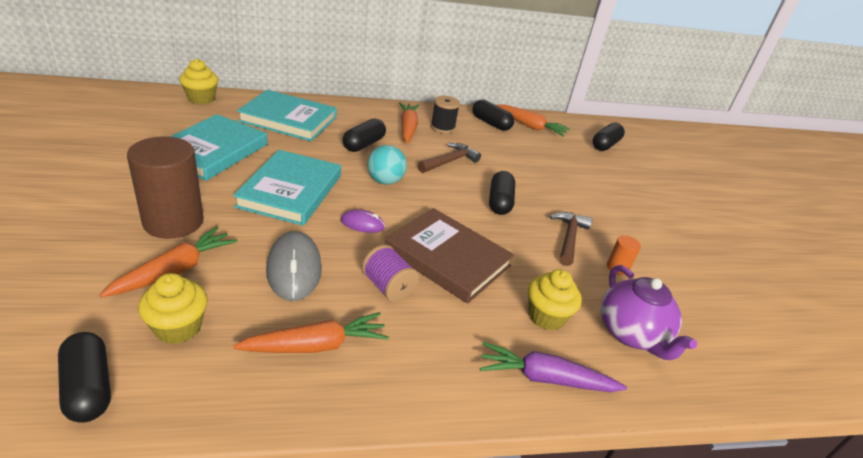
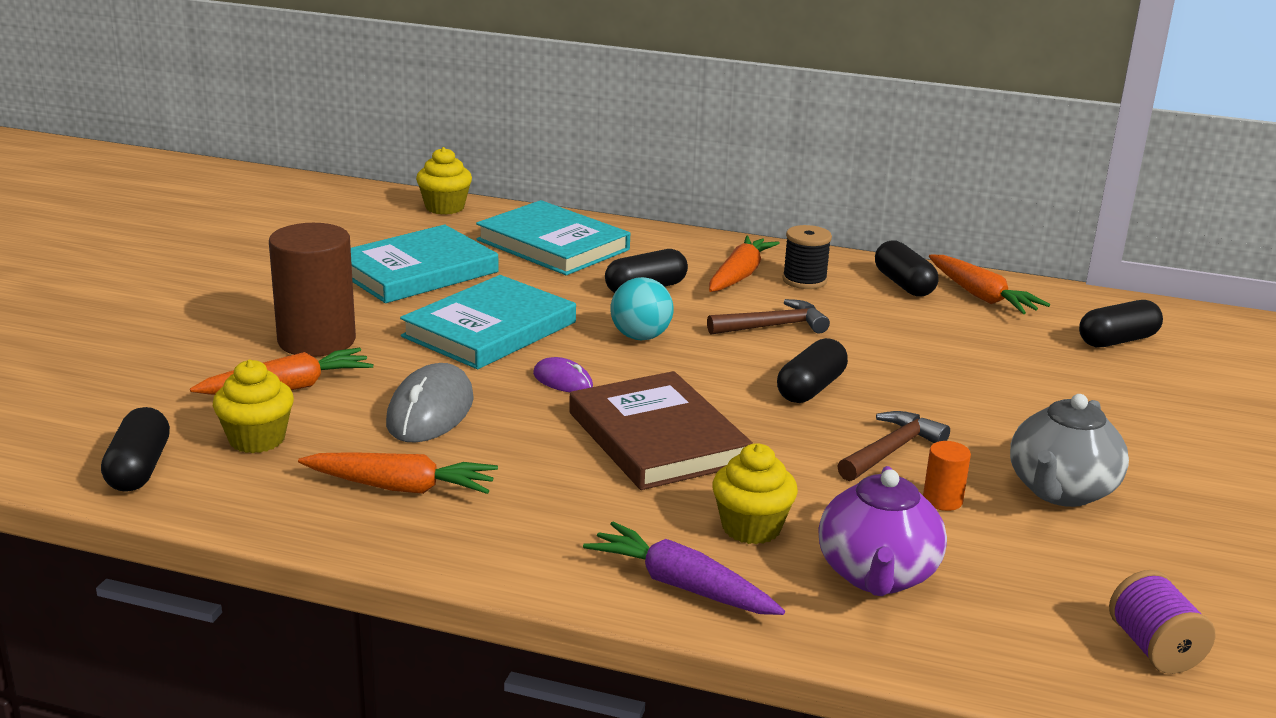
camera: 30 degrees right, 10 degrees down
(388, 287) = (541, 452): purple spool -> purple spool (1154, 649)
(659, 247) = (1060, 491): none -> grey teapot

